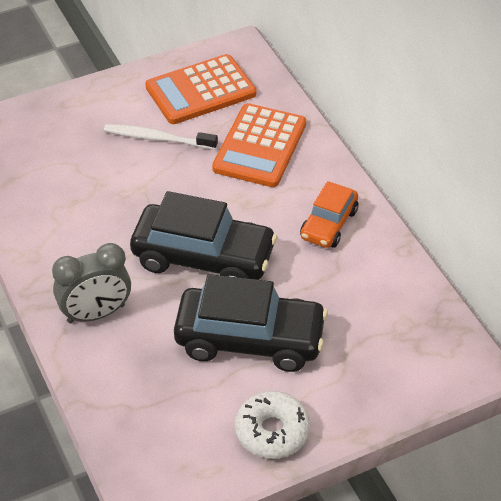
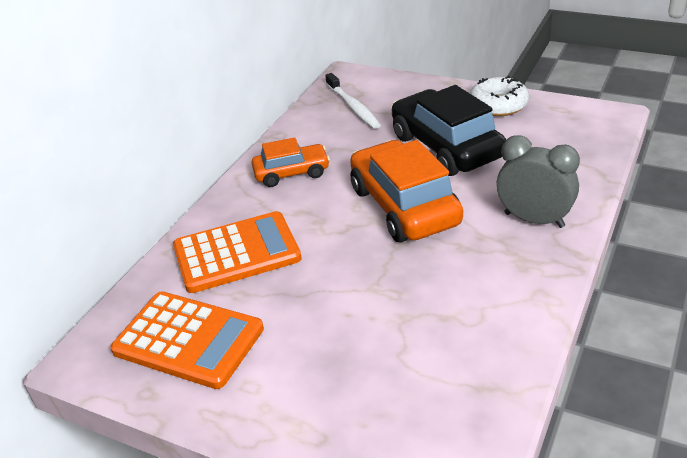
camera: 125 degrees left, 10 degrees down
(157, 138) = (295, 322): white toothbrush -> white toothbrush (353, 107)
(203, 257) = (404, 206): black car -> orange car

